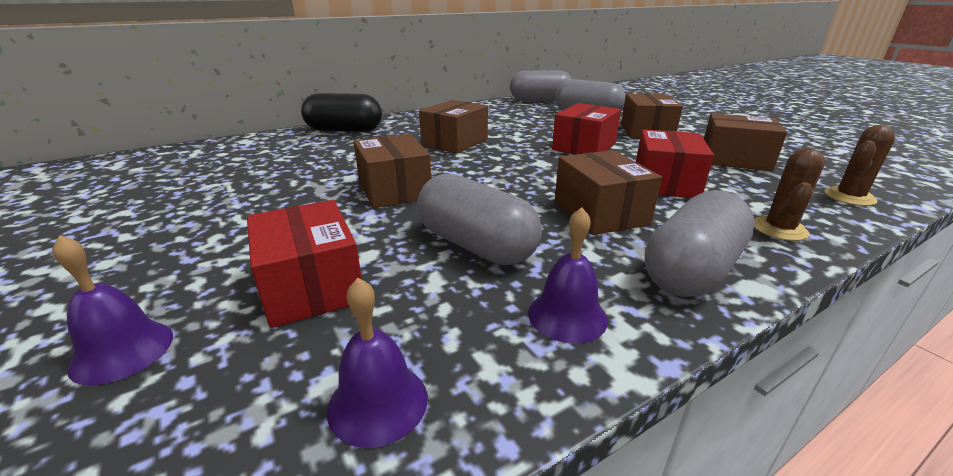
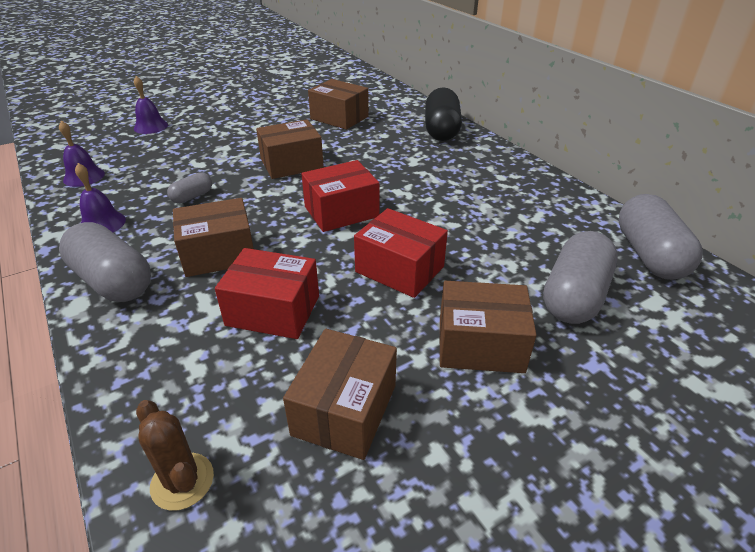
camera: 90 degrees right, 10 degrees up
(311, 285) = (175, 153): red box -> red box (341, 212)
(455, 142) = (410, 185): brown box -> brown box (339, 118)
(475, 245) = (192, 196): grey capsule -> grey capsule, size x0.50
(779, 229) = (141, 360): brown cactus -> none

